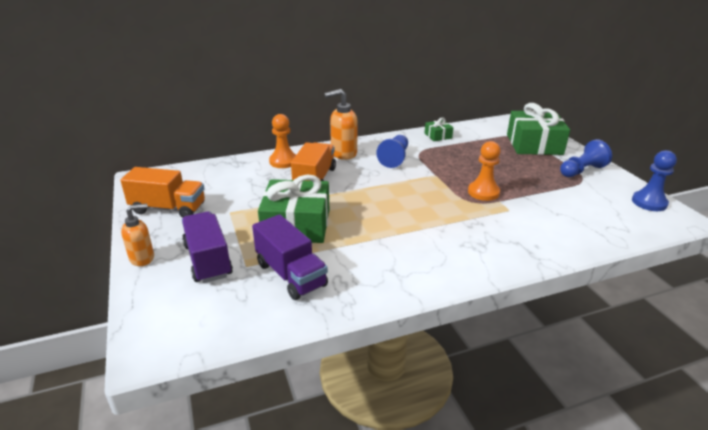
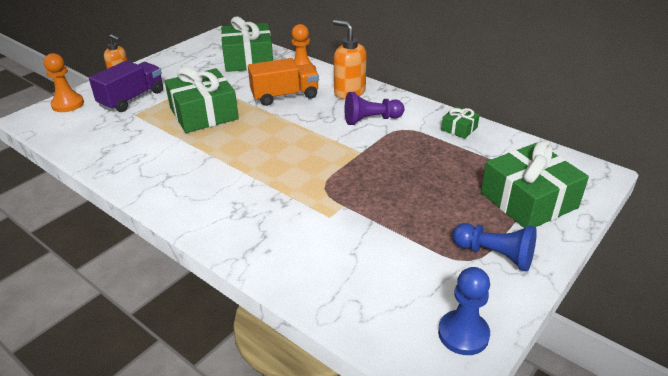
camera: 60 degrees right, 5 degrees up
(168, 208) = (187, 60): orange truck -> none
(220, 177) = (248, 59): none -> green gift
(291, 275) = (133, 135): purple truck -> none
(394, 158) = (371, 120): blue pawn -> purple pawn
(483, 192) = (352, 190): orange pawn -> orange pawn (68, 104)

